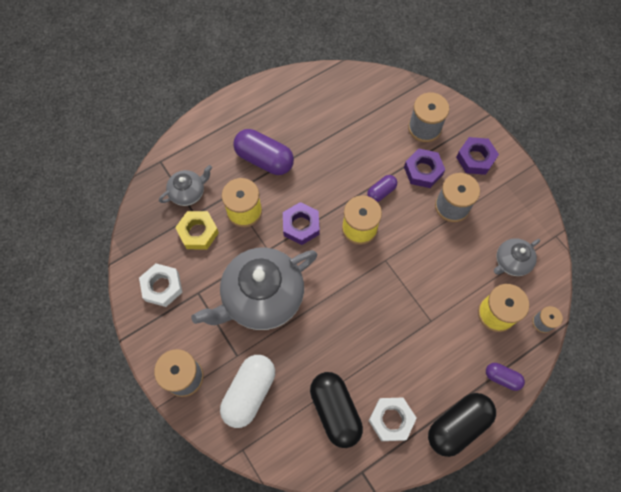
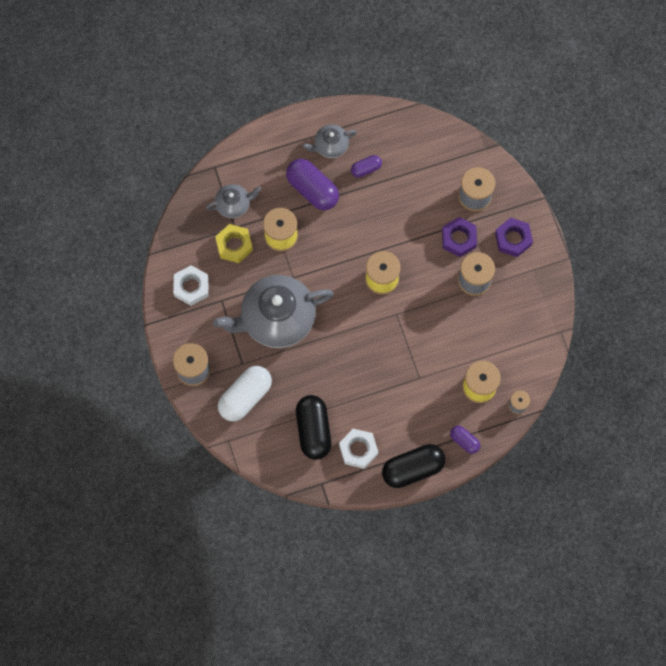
camera: 15 degrees right, 5 degrees up
(301, 225) = (329, 262): purple nut -> none
(381, 192) = (413, 249): purple capsule -> purple capsule (366, 169)
(511, 262) = (510, 345): grey teapot -> grey teapot (330, 146)

